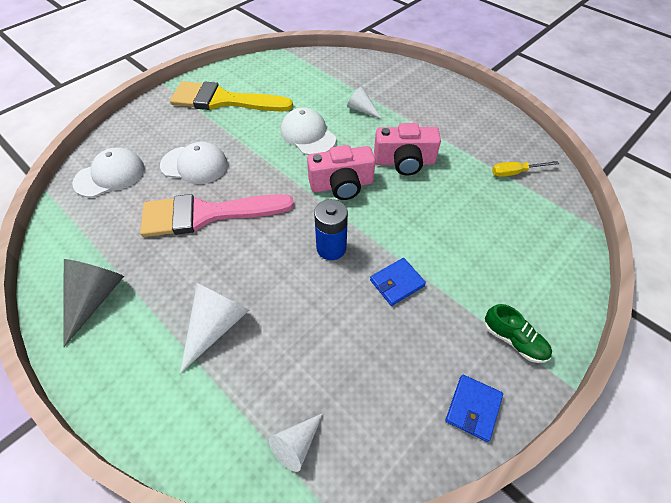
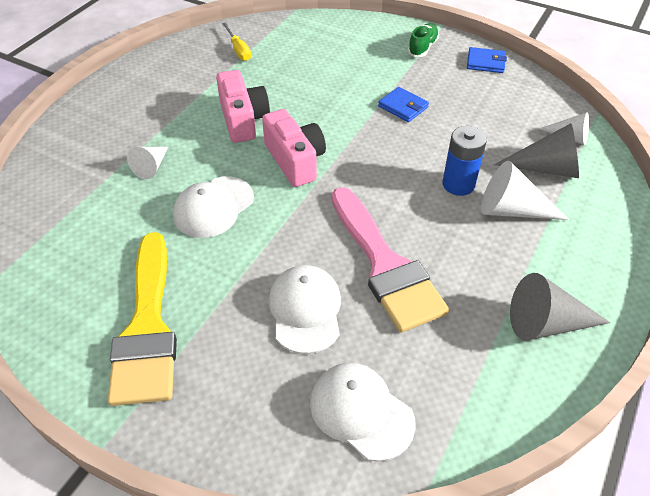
camera: 105 degrees left, 5 degrees down
(256, 388) = (546, 168): none -> grey cone
(331, 248) = (385, 152): blue battery -> blue battery (458, 184)

